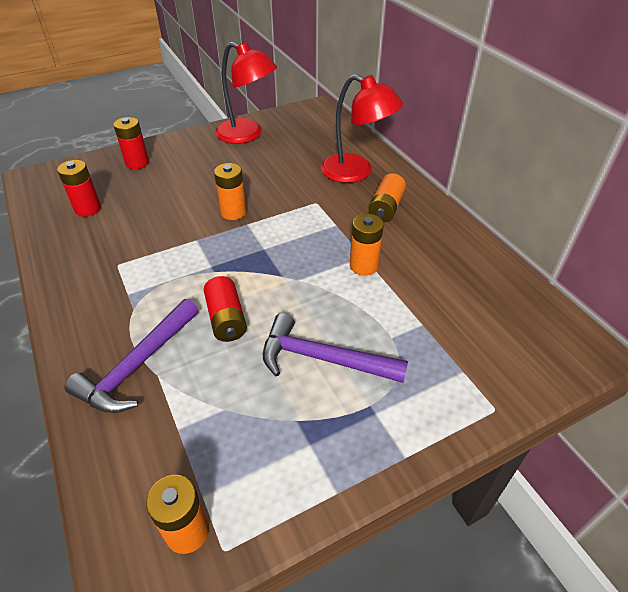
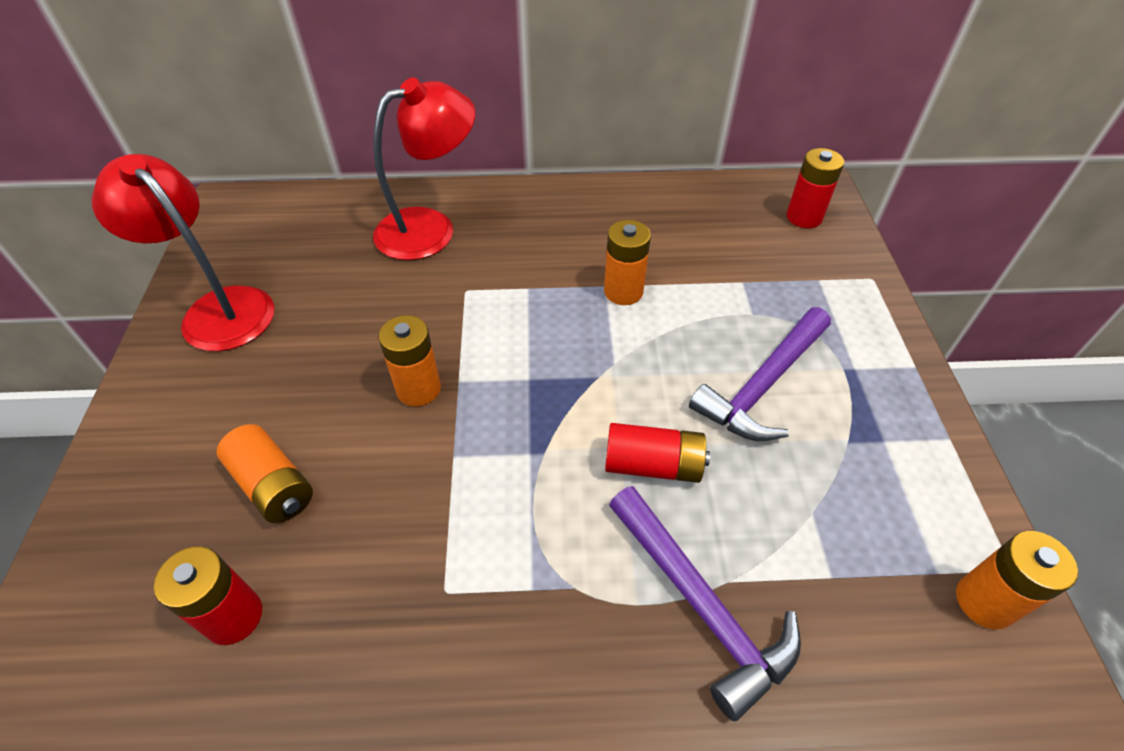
camera: 65 degrees left, 5 degrees up
(137, 163) = (148, 494): red battery -> red battery (804, 217)
(247, 135) = (218, 309): red lamp -> red lamp turned 105 degrees counterclockwise
(386, 208) = (527, 231): orange battery -> orange battery (273, 485)

